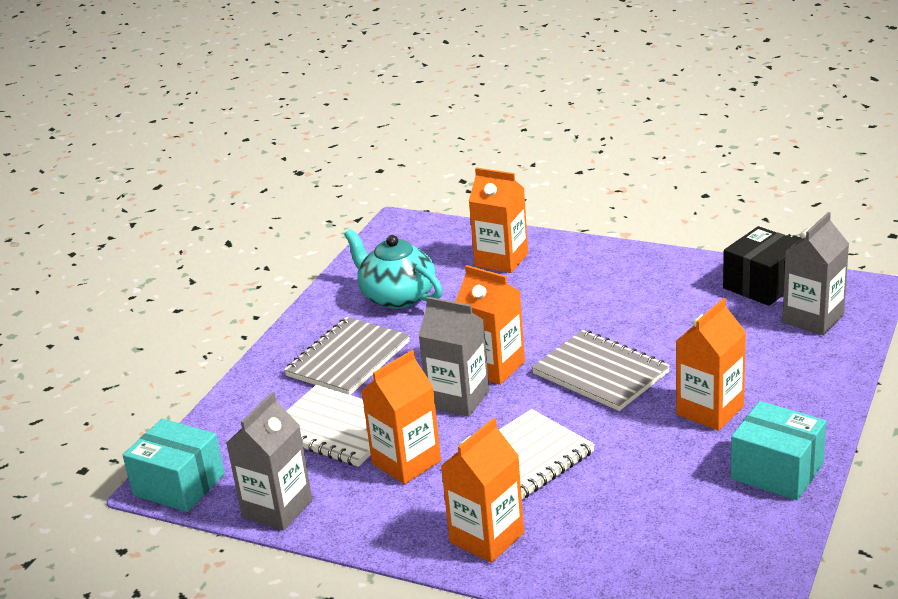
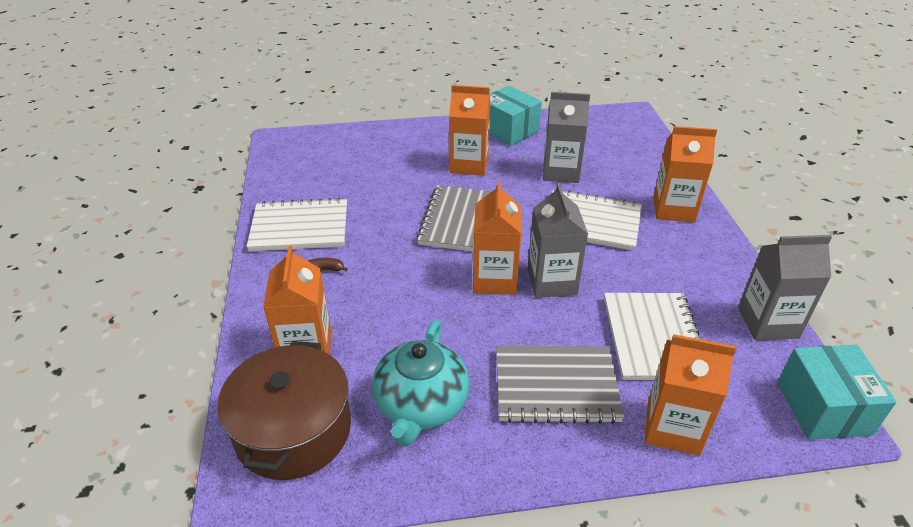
camera: 125 degrees left, 10 degrees up
(406, 462) = (648, 276): orange carton -> orange carton (673, 428)
(430, 245) = (293, 430): none -> brown pot
(592, 282) = (325, 269): none -> brown banana
(670, 279) = (300, 227): none -> white notebook
(762, 284) = (289, 181): black box -> none
(777, 471) = (508, 130): turquoise box -> turquoise box turned 45 degrees counterclockwise
(813, 318) = (329, 152): grey carton -> grey carton (561, 172)

